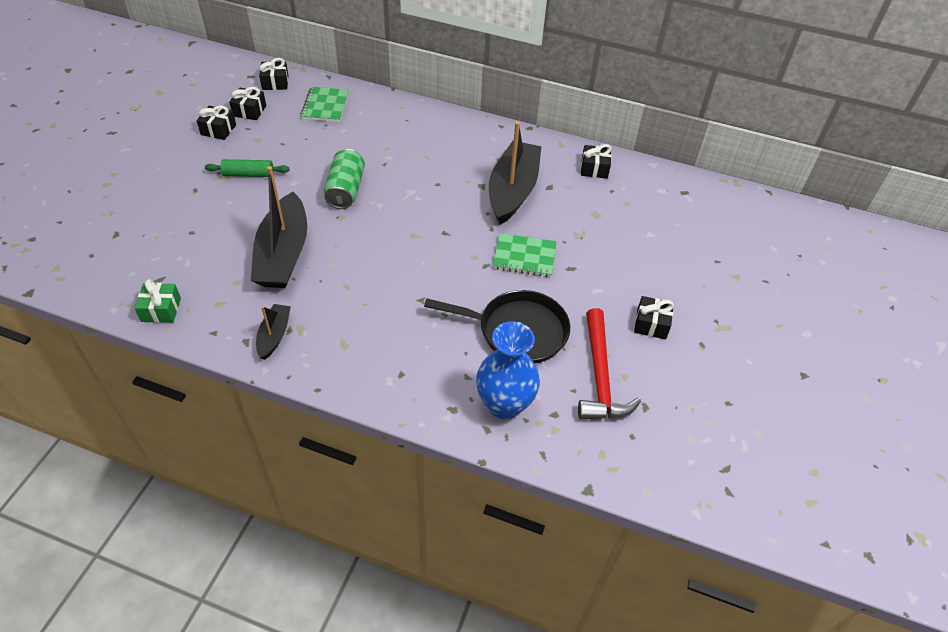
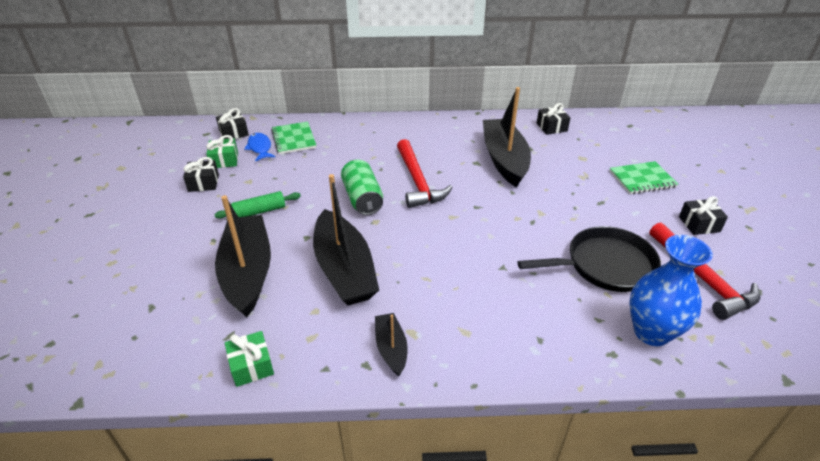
camera: 20 degrees left, 10 degrees down
(204, 229) = (247, 272): none -> black boat
(249, 111) = (224, 160): black gift -> green gift
(289, 106) = (260, 148): none -> blue fish
(409, 188) = (417, 181): none -> red hammer
(524, 256) = (557, 205): green notebook -> green notebook (642, 179)

